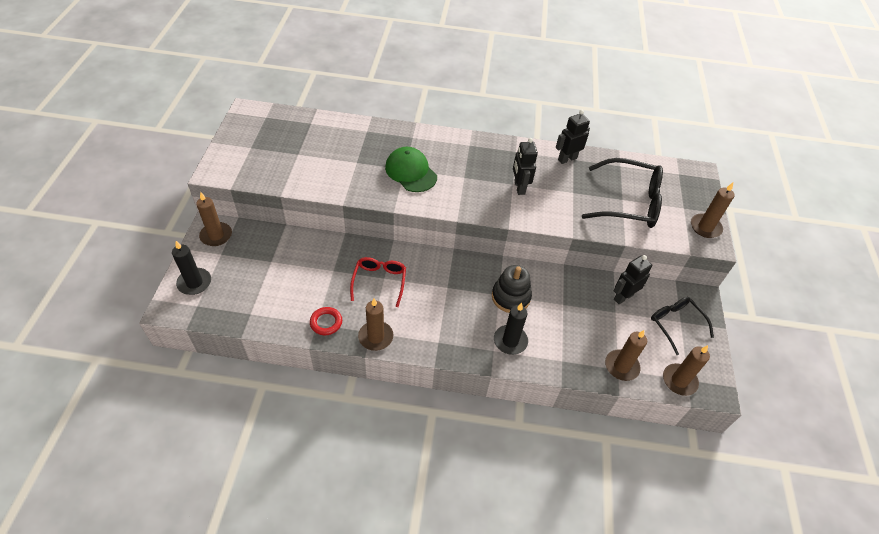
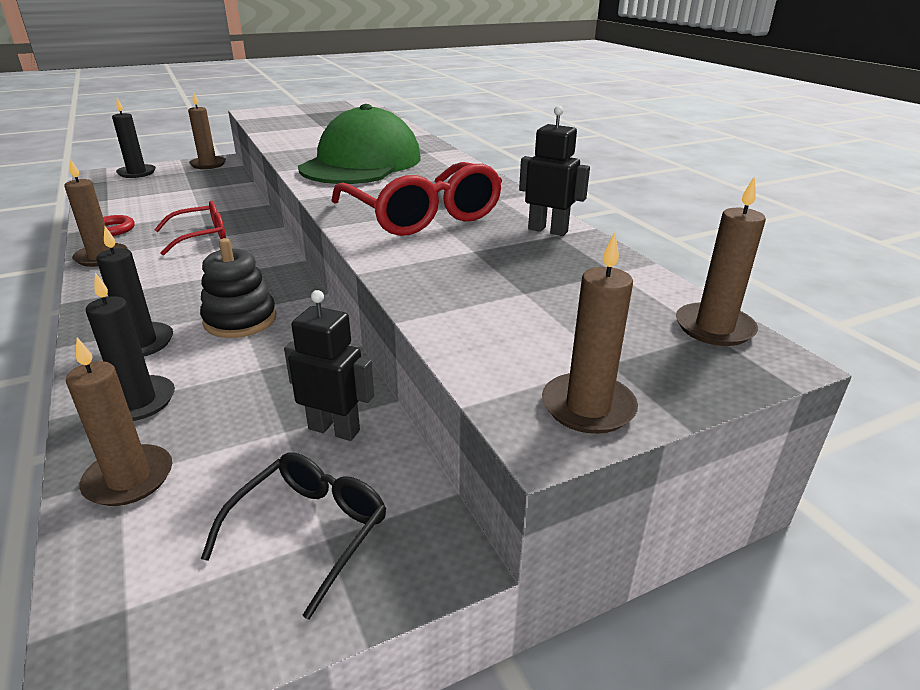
camera: 60 degrees right, 20 degrees down
(411, 172) = (361, 163): green cap -> green cap, size x1.65
(519, 187) = (423, 215): black robot -> red glasses
(566, 353) = (138, 402): none -> black candle
(629, 202) = (525, 300): black glasses -> none
(679, 381) = (115, 590): brown candle -> brown candle (714, 328)

